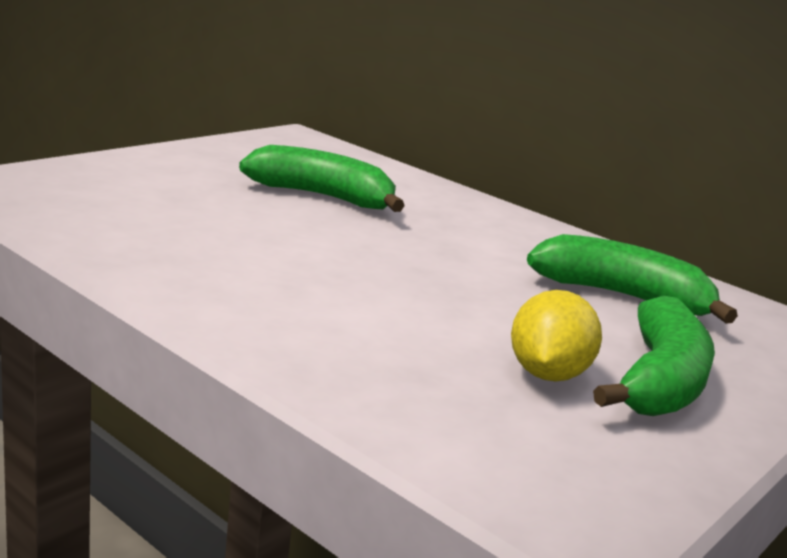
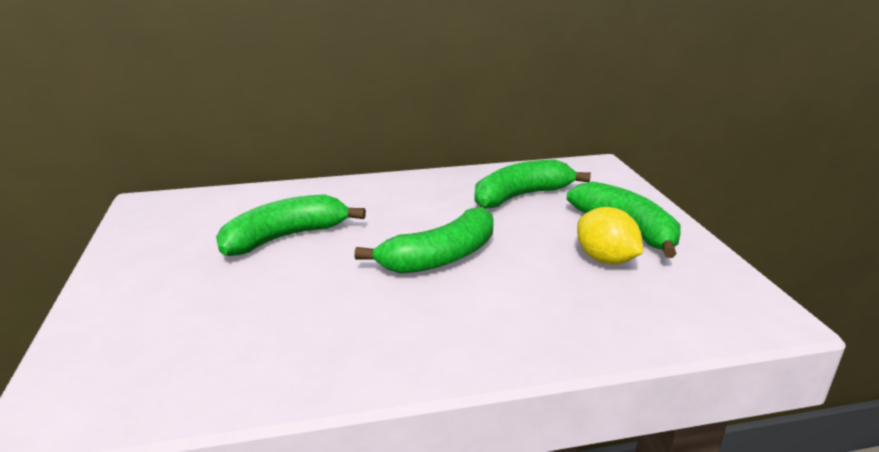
camera: 50 degrees left, 5 degrees up
(396, 273) = (440, 257): none -> green banana

